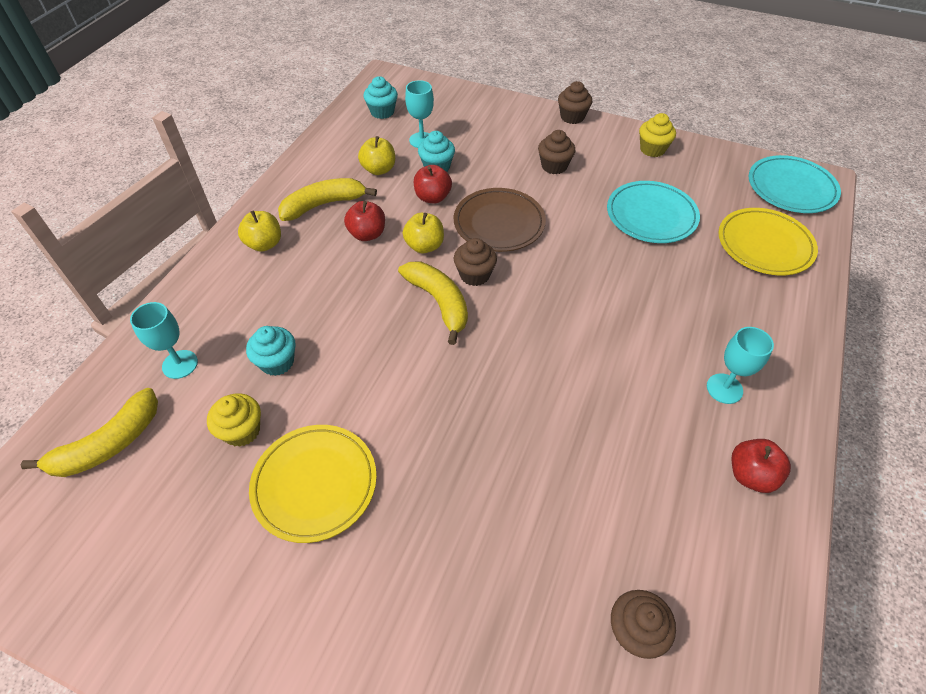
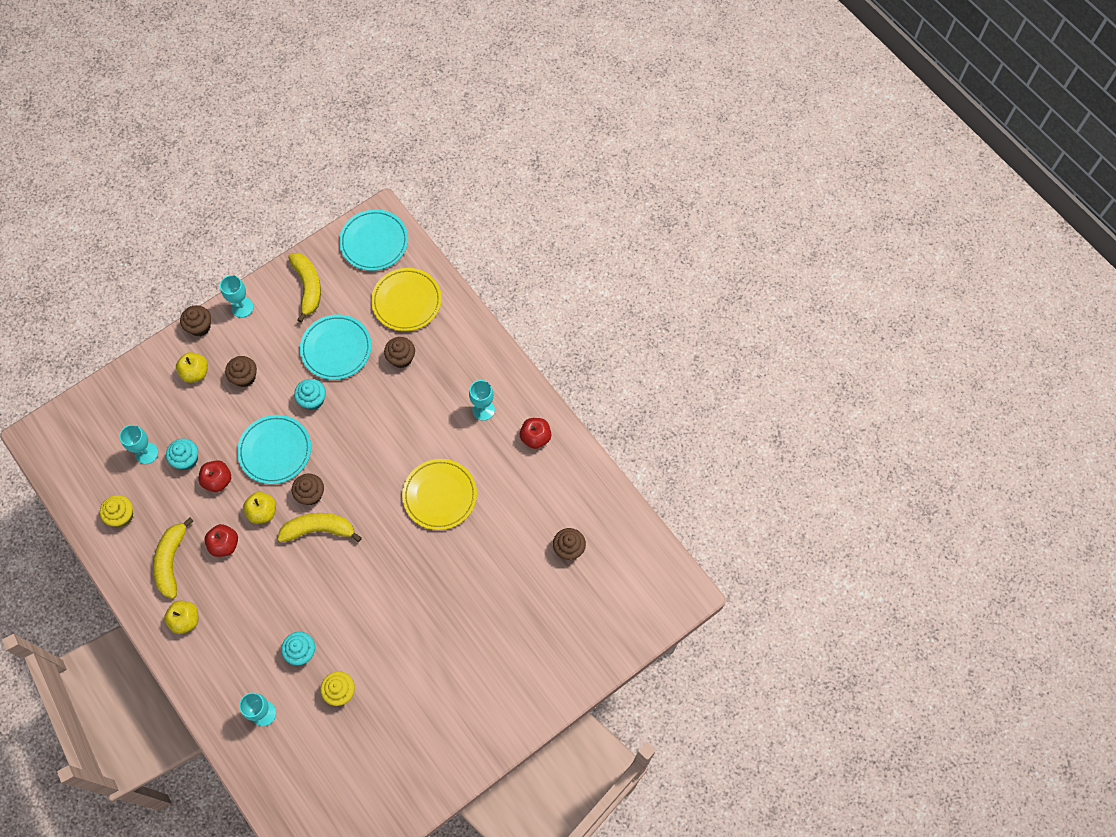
camera: 60 degrees left, 15 degrees up
(109, 444) = (300, 773): yellow banana -> yellow banana (308, 287)
(315, 484) = (401, 664): yellow plate -> yellow plate (440, 495)
(379, 169) = (159, 503): yellow apple -> yellow apple (195, 373)
(382, 112) = (87, 464): turquoise cupcake -> turquoise cupcake (313, 400)
(499, 223) = (275, 451): brown plate -> turquoise plate
(619, 133) = (242, 307): none -> turquoise goblet
(652, 149) = (275, 298): yellow cupcake -> yellow cupcake (122, 516)
(699, 273) = (401, 358): none -> brown cupcake

